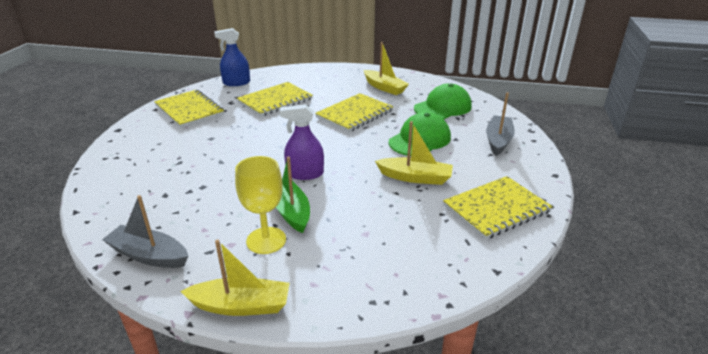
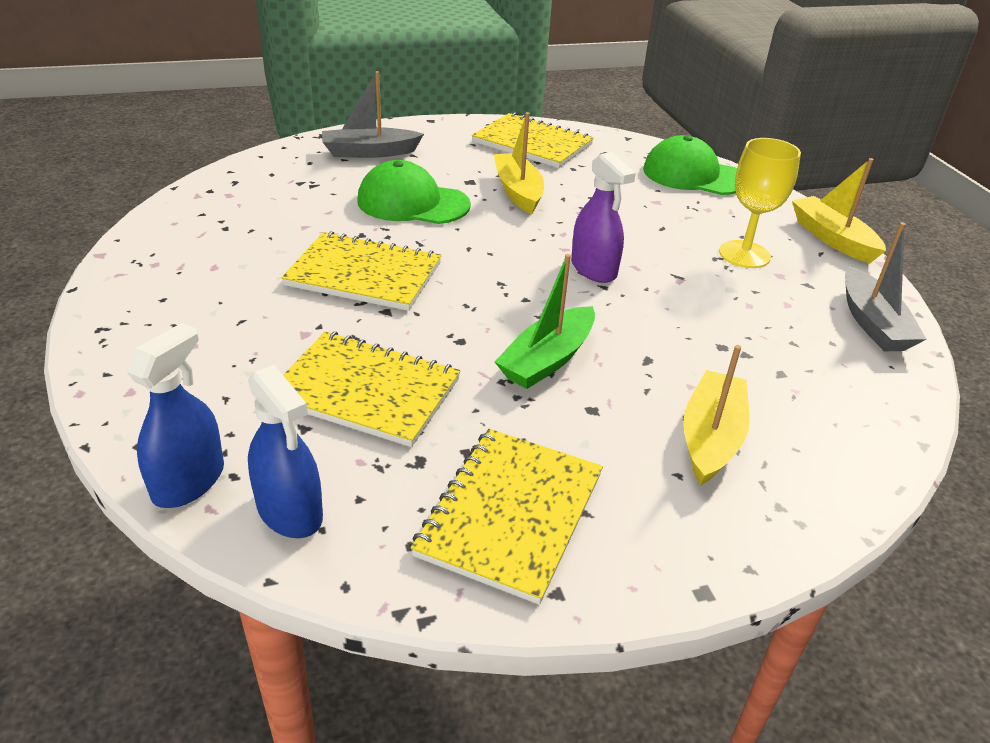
camera: 120 degrees left, 5 degrees up
(266, 73) = (188, 481): none -> blue spray bottle
(290, 211) = (679, 255): green boat -> green boat (547, 360)
(384, 87) = (214, 269): yellow boat -> yellow boat (711, 438)
(443, 107) = (279, 200): green cap -> green cap (693, 175)

